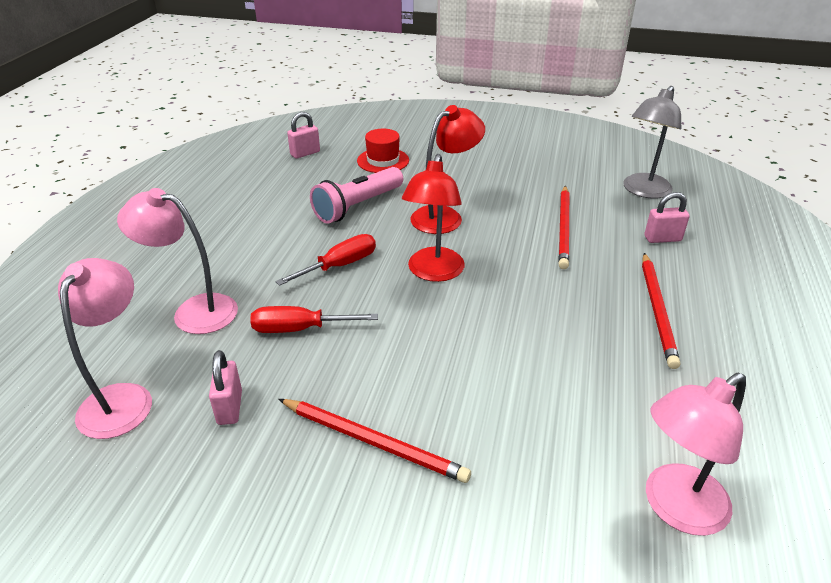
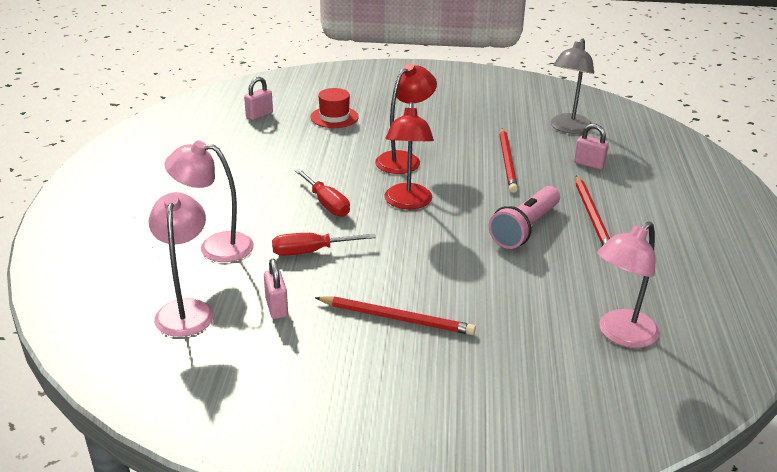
camera: 10 degrees left, 5 degrees down
(339, 266) = (326, 204): red screwdriver -> red screwdriver turned 105 degrees clockwise
(357, 206) = (325, 156): pink flashlight -> pink flashlight (525, 228)
(662, 239) = (589, 164): pink padlock -> pink padlock turned 45 degrees clockwise

